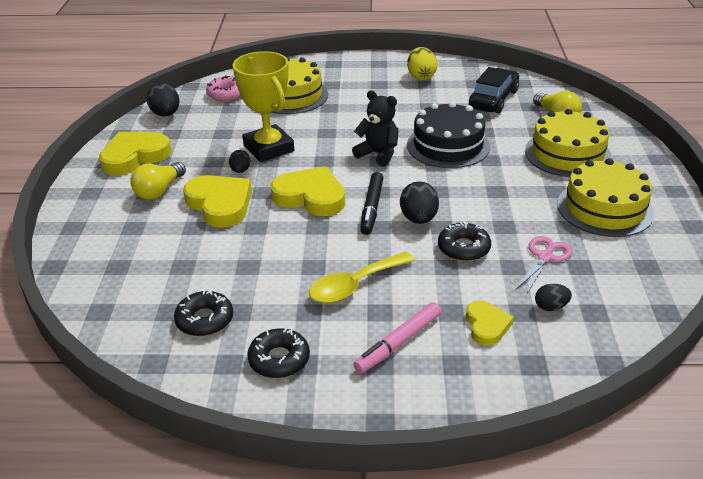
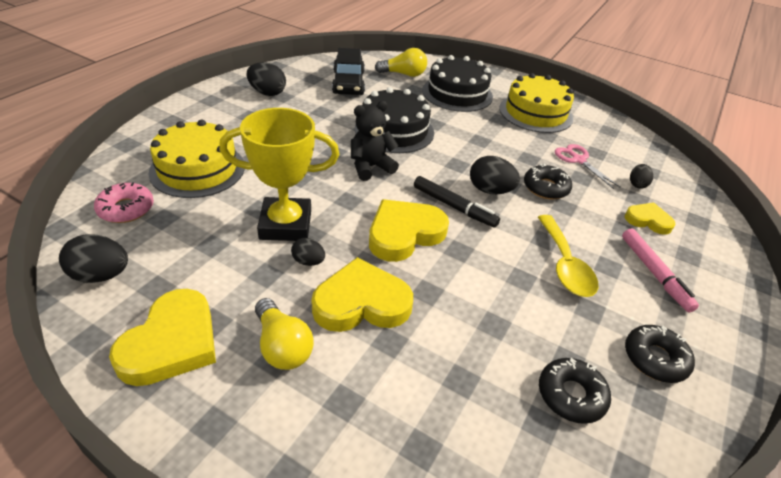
camera: 65 degrees left, 5 degrees up
(134, 156) = (171, 343): yellow heart -> yellow heart turned 150 degrees counterclockwise
(421, 77) = (267, 93): yellow egg -> black egg
(493, 99) = (348, 83): black car -> black car turned 150 degrees counterclockwise
(567, 154) = (457, 93): yellow cake -> black cake

